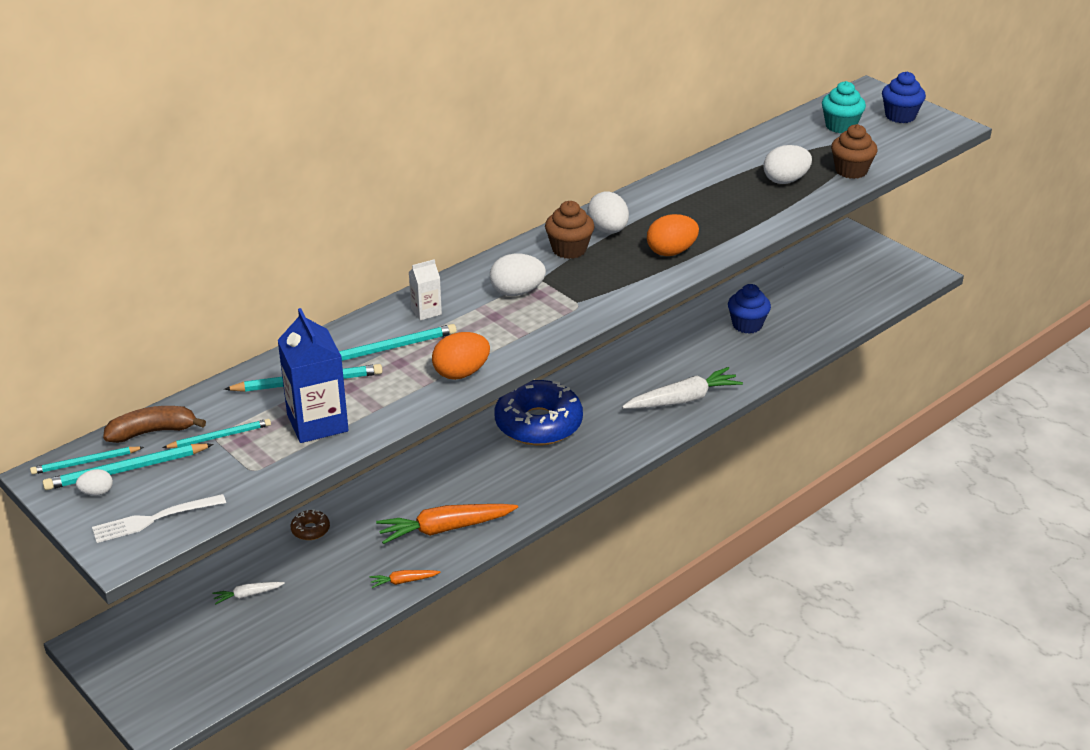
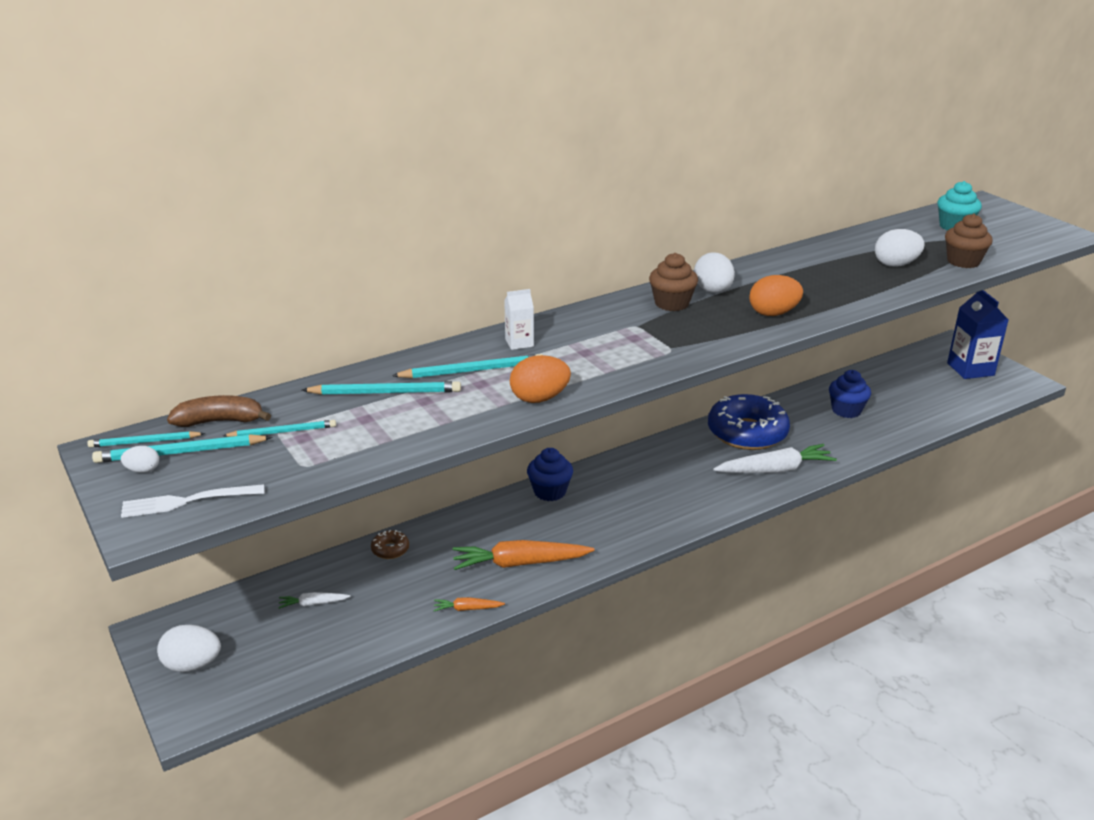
camera: 10 degrees right, 5 degrees down
(317, 423) = (382, 429): blue carton -> blue carton (970, 369)
(517, 292) = (612, 334): white egg -> white egg (192, 665)
(538, 424) = (630, 477): blue donut -> blue donut (747, 433)
(900, 116) = (1015, 223): blue cupcake -> blue cupcake (550, 491)

